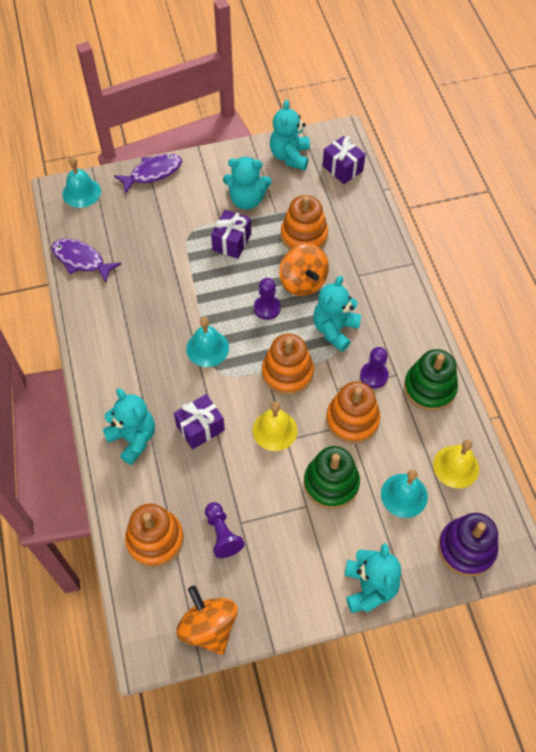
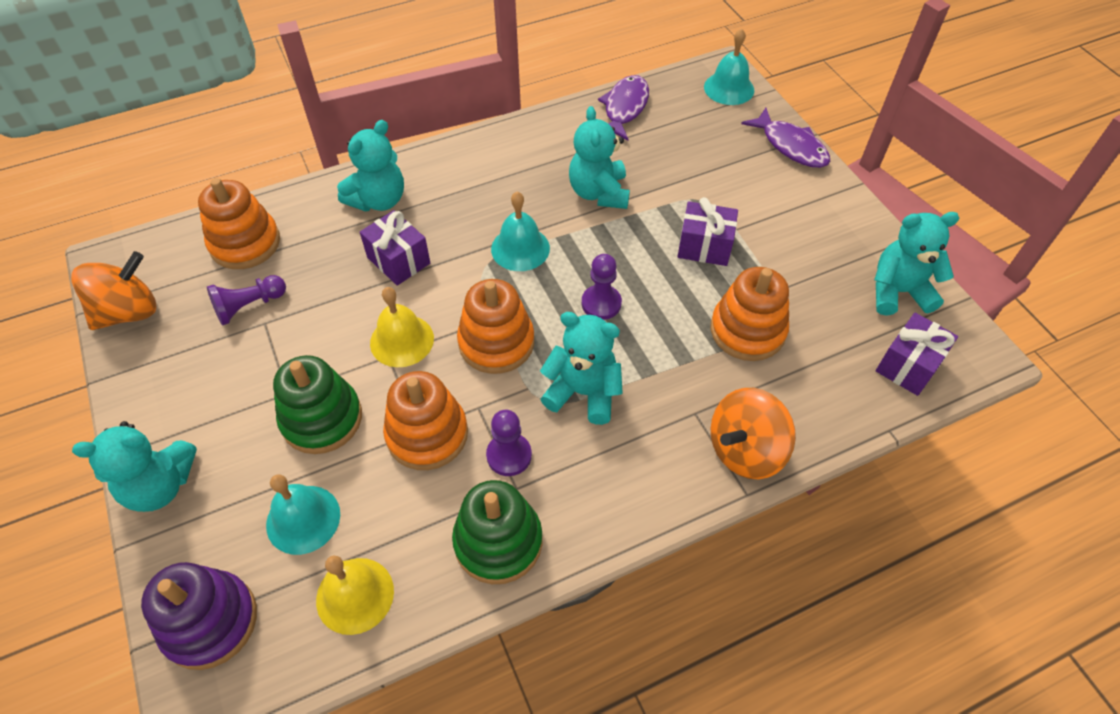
camera: 80 degrees right, 5 degrees down
(247, 200) = (788, 252): turquoise teddy bear -> turquoise teddy bear (599, 193)
(303, 282) = (660, 340): orange spinning top -> orange spinning top (745, 450)

